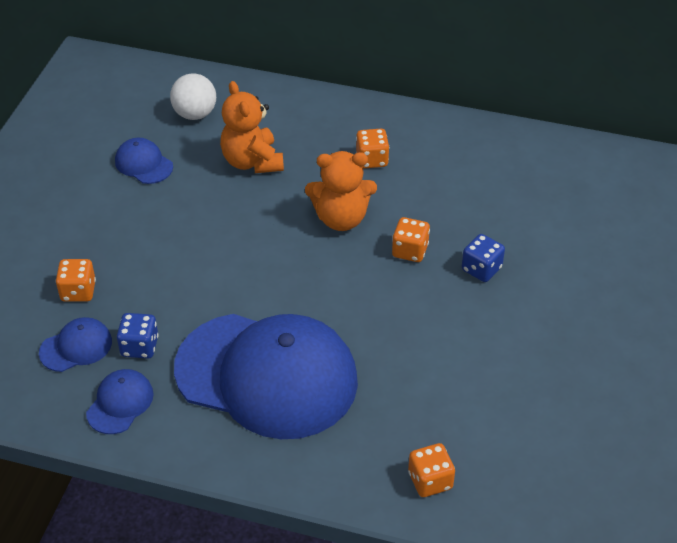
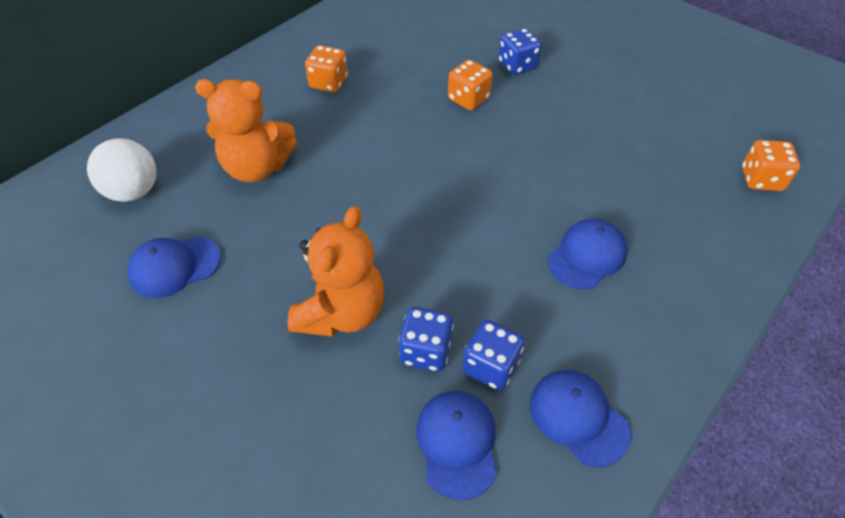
camera: 65 degrees left, 5 degrees up
(78, 291) = (355, 410): orange dice -> none
(136, 310) = (426, 351): none -> blue dice
(267, 375) = (587, 256): blue cap -> blue cap, size x0.40
(341, 218) = (394, 129): orange teddy bear -> orange teddy bear (342, 312)

